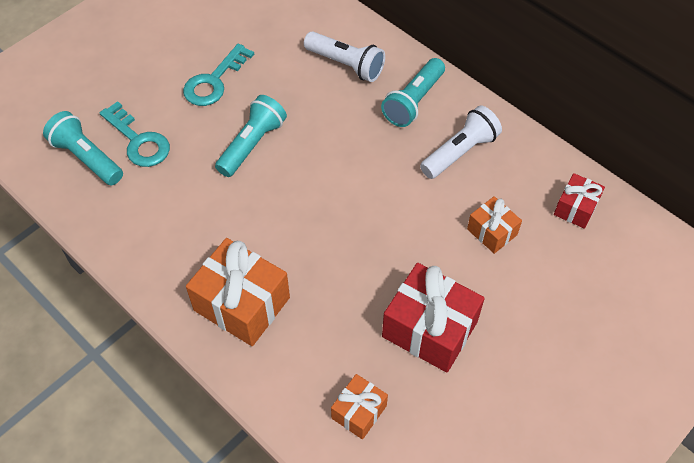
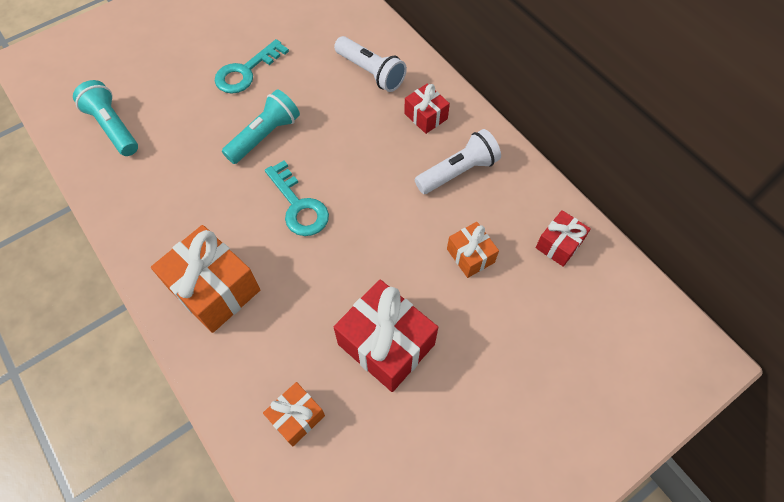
camera: 10 degrees right, 5 degrees up
(138, 141) = (163, 118): turquoise key -> turquoise key (299, 205)
(413, 101) = (426, 116): turquoise flashlight -> red gift

